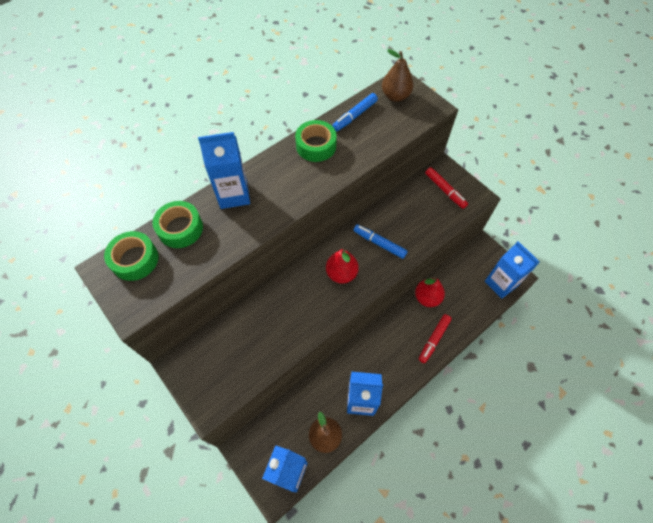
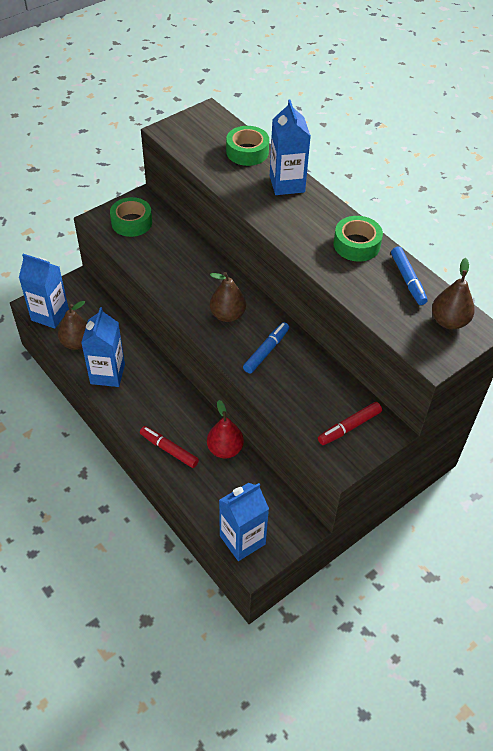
camera: 90 degrees right, 10 degrees down
(135, 259) = (215, 128): green tape -> green tape (131, 222)
(341, 273) = (227, 315): red pear -> brown pear
(355, 116) = (408, 280): blue marker -> blue marker turned 150 degrees counterclockwise

